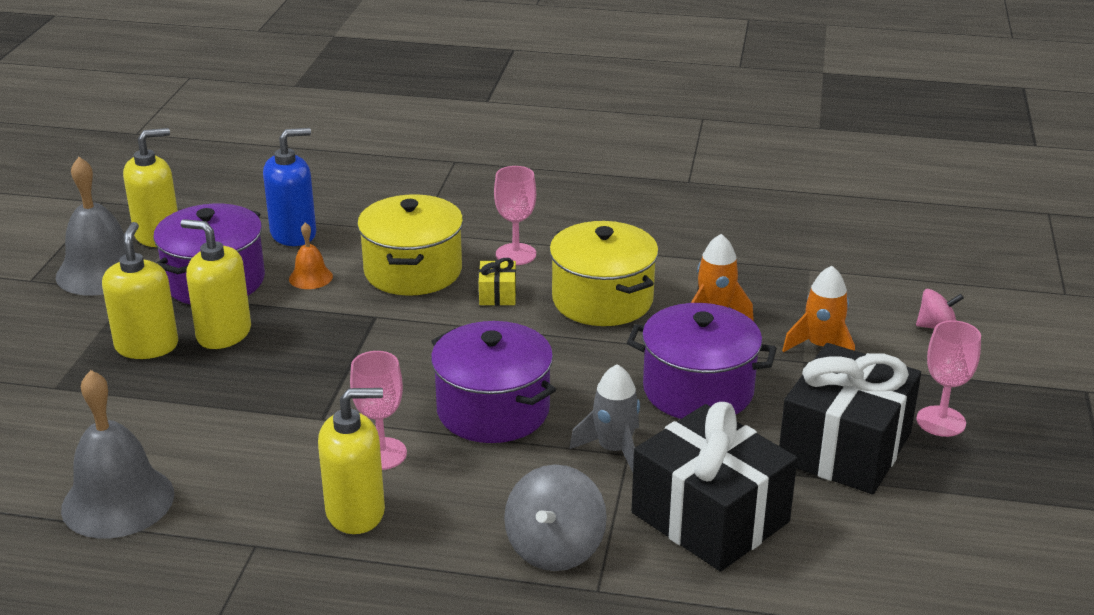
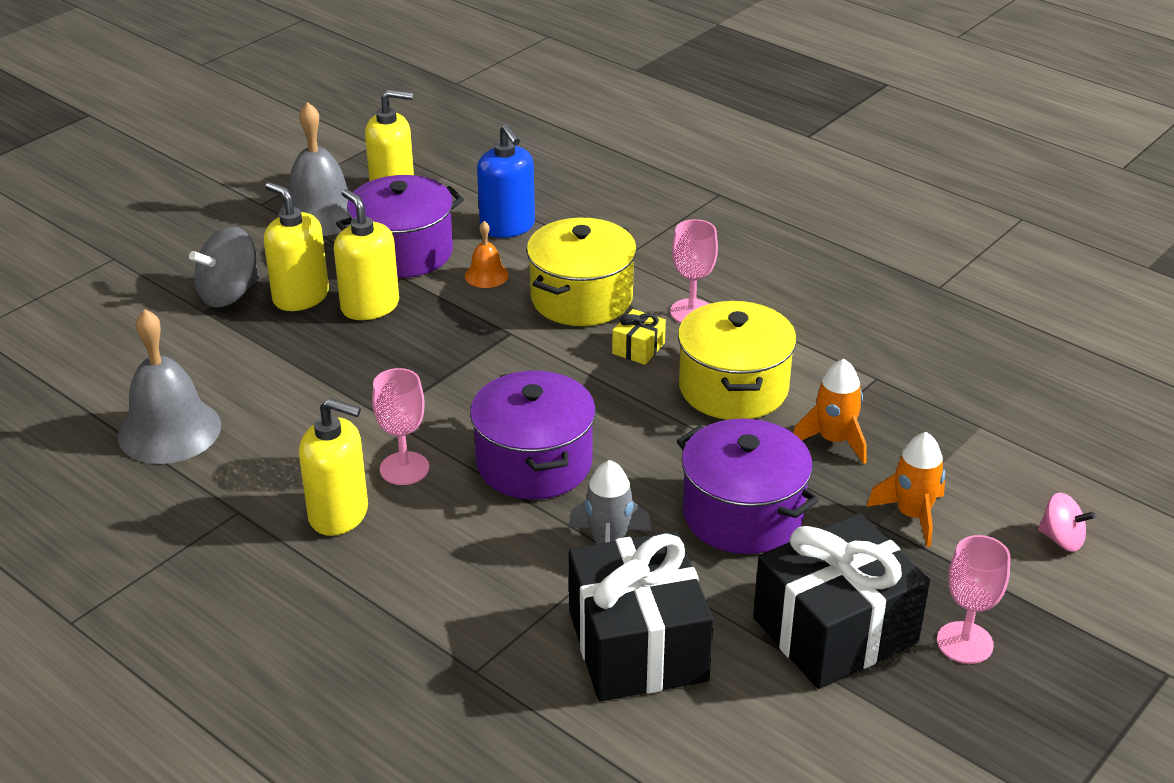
camera: 30 degrees right, 5 degrees up
(147, 346) = (300, 297): yellow soap dispenser -> yellow soap dispenser turned 75 degrees counterclockwise
(294, 234) = (507, 227): blue soap dispenser -> blue soap dispenser turned 60 degrees clockwise
(555, 548) = (473, 616): grey spinning top -> grey spinning top (229, 294)

